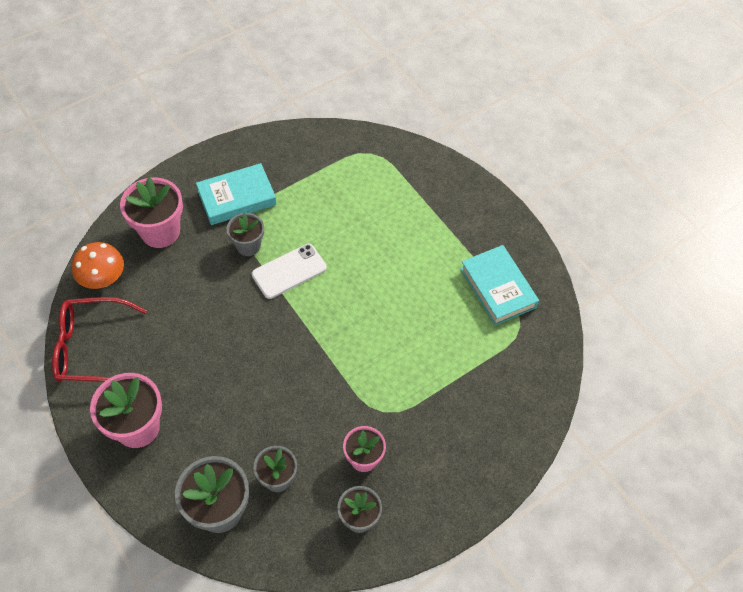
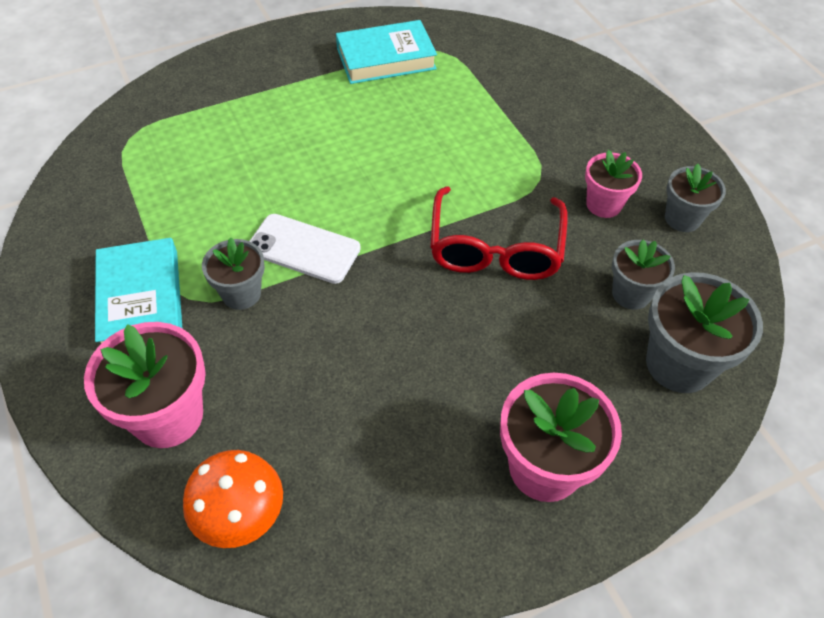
camera: 80 degrees left, 5 degrees down
(92, 348) = (385, 538): red glasses -> red glasses (495, 248)
(289, 271) = (303, 249): white phone -> white phone turned 45 degrees counterclockwise

